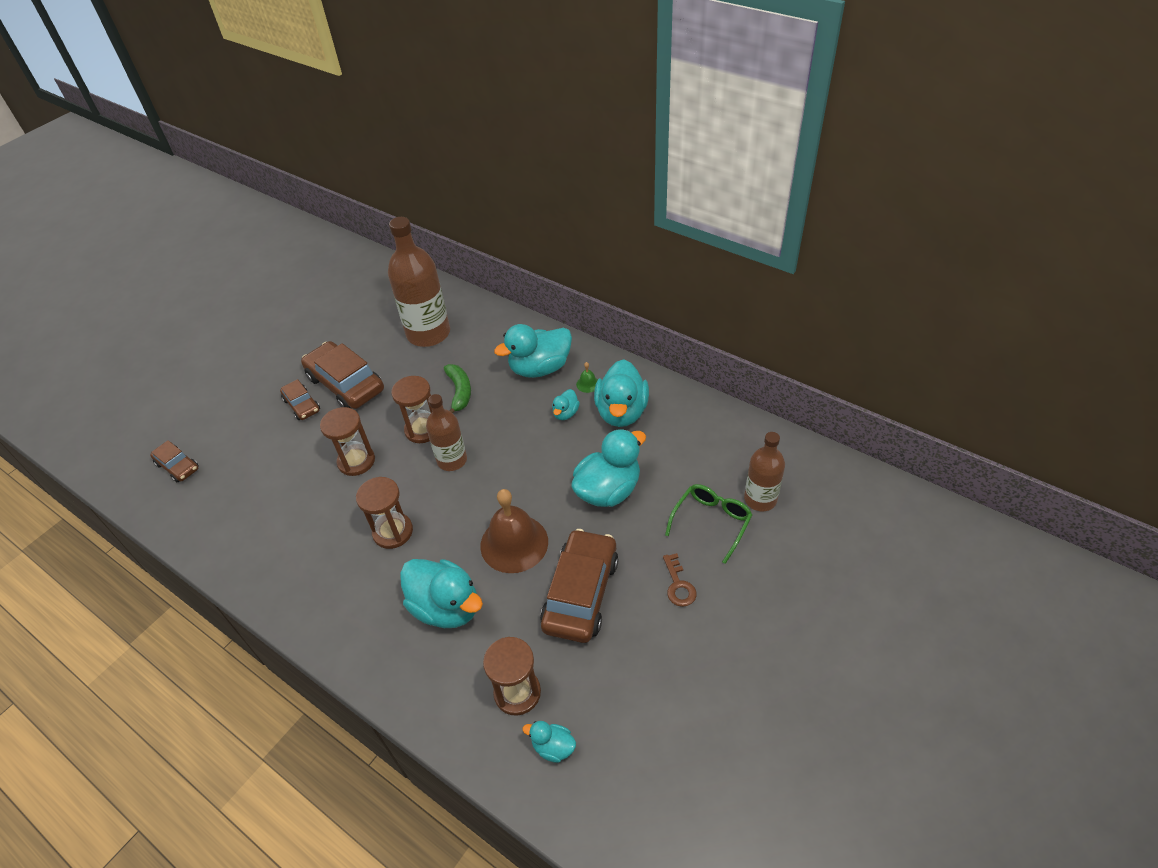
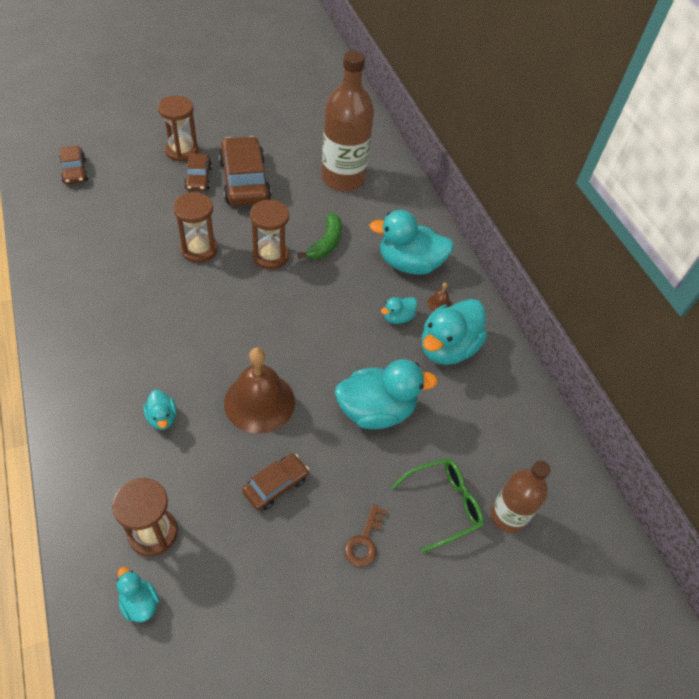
camera: 25 degrees right, 5 degrees up
(393, 532) = (176, 326): brown hourglass -> brown hourglass (182, 151)
(446, 607) = (162, 418): turquoise duck -> turquoise duck, size x0.48
(452, 460) = (271, 297): brown bottle -> none
(580, 593) = (276, 485): brown car -> brown car, size x0.53
(588, 384) = (439, 304): green bell -> brown bell

